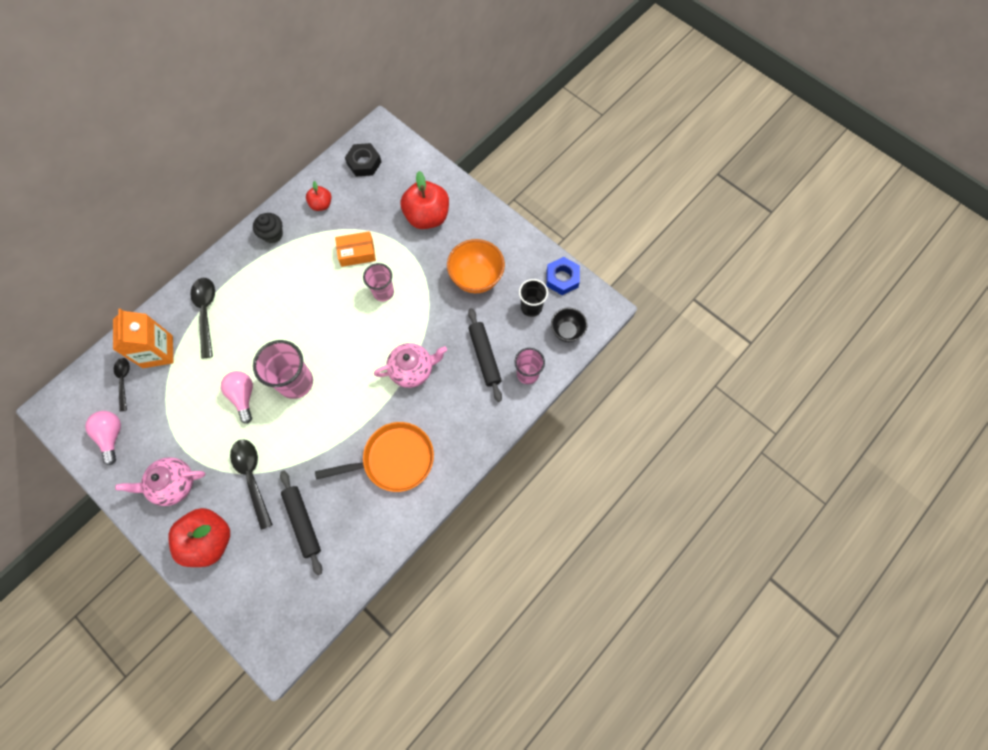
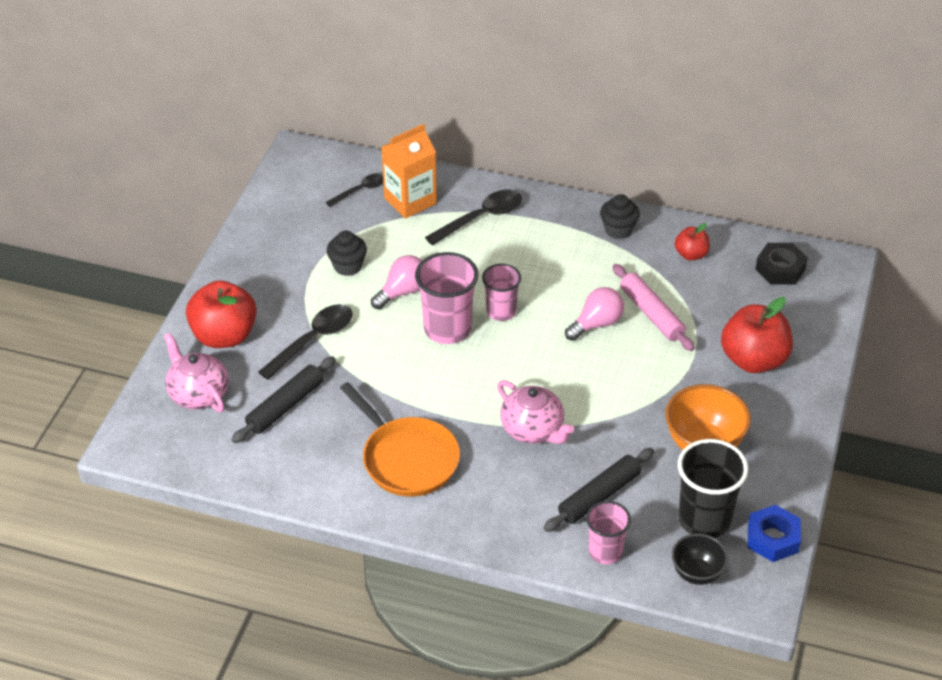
camera: 65 degrees right, 25 degrees down
(112, 436) = (295, 209): pink light bulb -> pink light bulb (596, 324)
(173, 484) = (270, 280): pink teapot -> pink teapot (198, 394)
(195, 423) = (348, 266): none -> black cupcake
(357, 253) = (651, 313): orange box -> pink rolling pin
(383, 292) = (617, 360): pink cup -> pink cup (501, 311)
(531, 307) = (704, 520): black cup -> black cup, size x1.58

